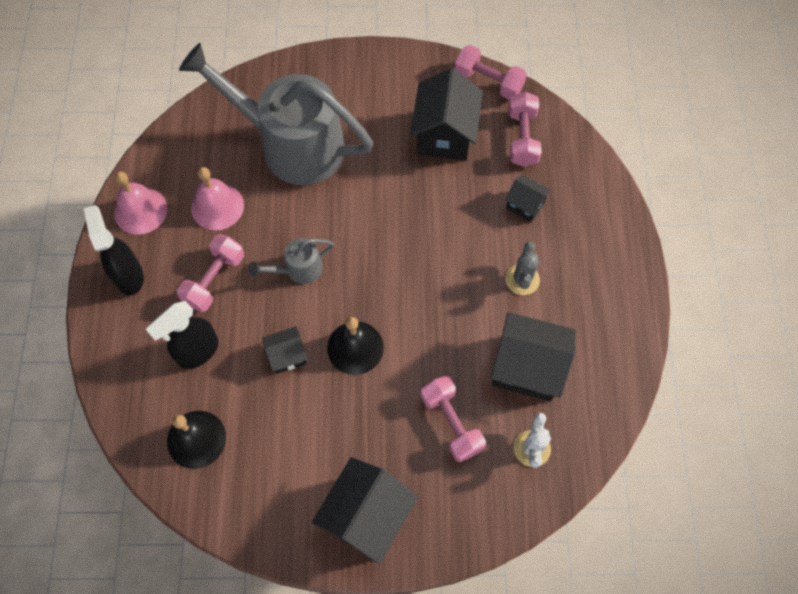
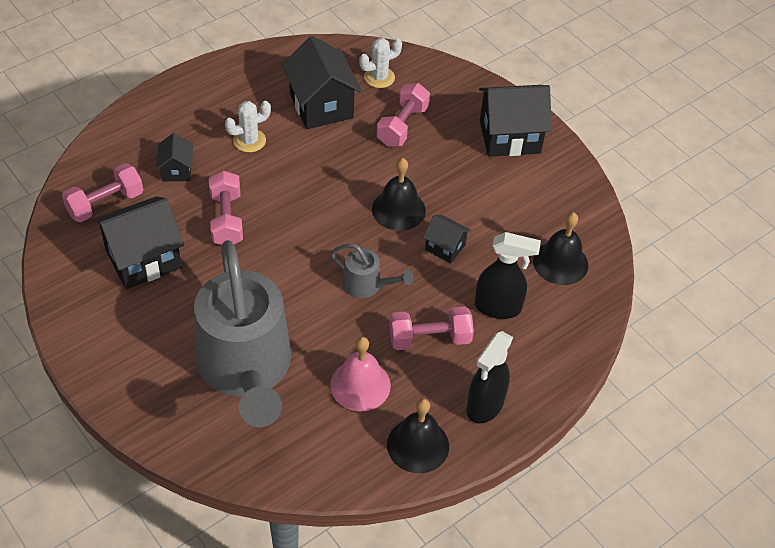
camera: 130 degrees left, 15 degrees down
(140, 210) = (418, 445): pink bell -> black bell
(488, 82) = (55, 258): pink dumbbell -> pink dumbbell (226, 219)
(522, 279) = (249, 141): grey cactus -> white cactus

